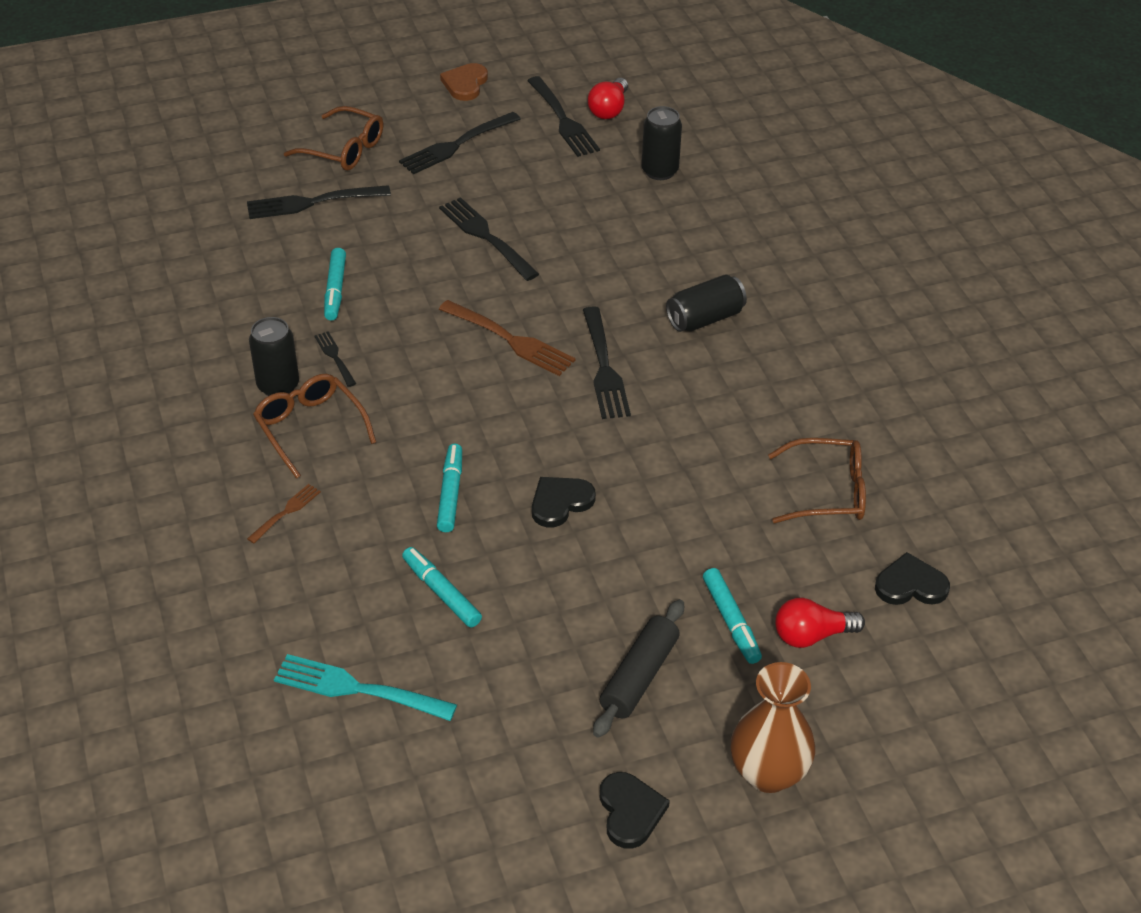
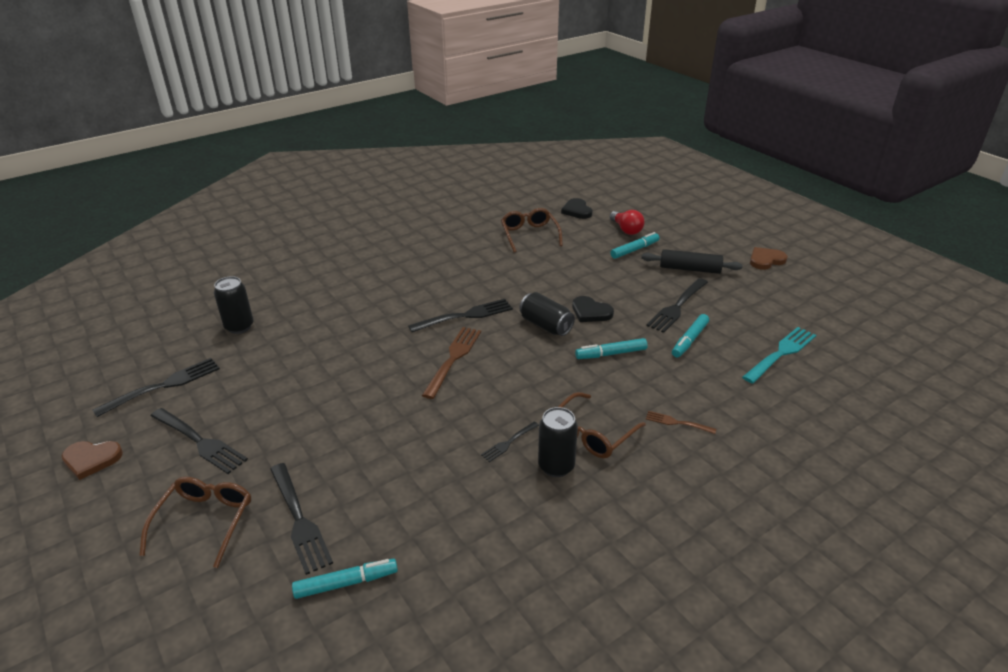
camera: 105 degrees left, 10 degrees down
(335, 290) = (426, 466): turquoise marker -> turquoise marker (346, 583)
(359, 689) = (781, 354): turquoise fork -> turquoise fork turned 135 degrees counterclockwise
(487, 237) = (335, 394): black fork -> black fork (677, 306)
(609, 109) = (150, 364): red light bulb -> none
(630, 811) = (766, 260): black heart -> brown heart
(705, 318) = (403, 287): black can -> black can (546, 325)
(768, 773) = (712, 231): brown vase -> none

